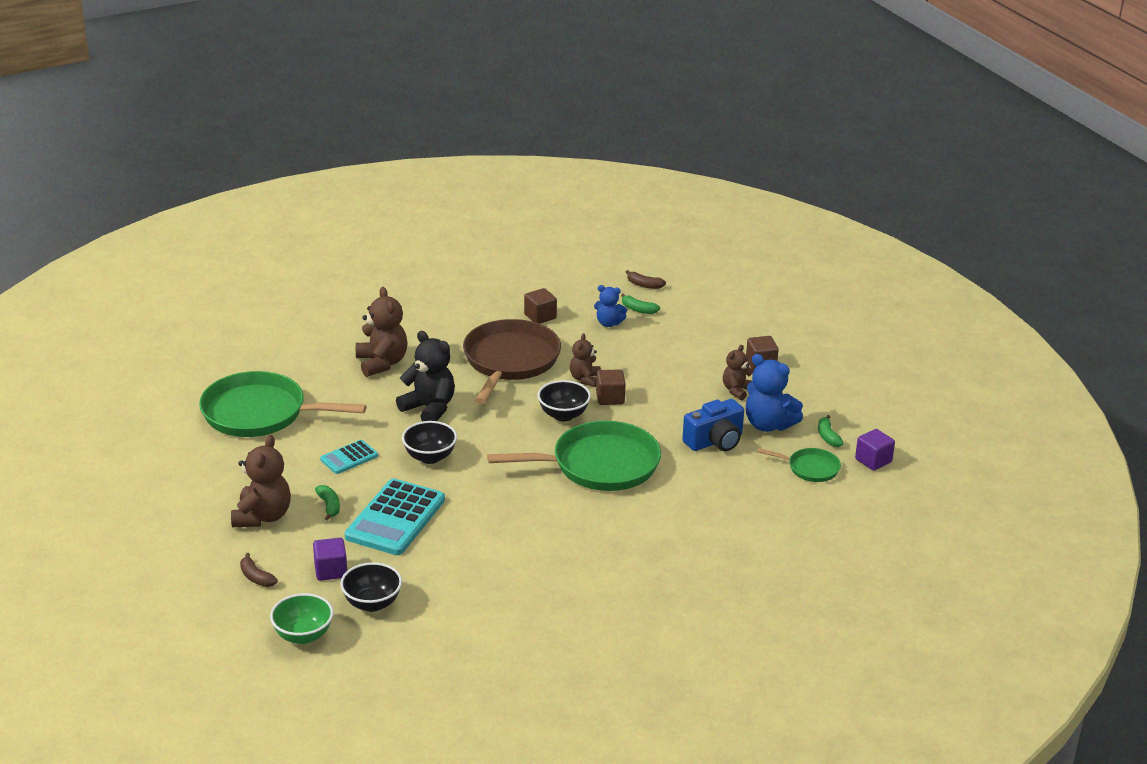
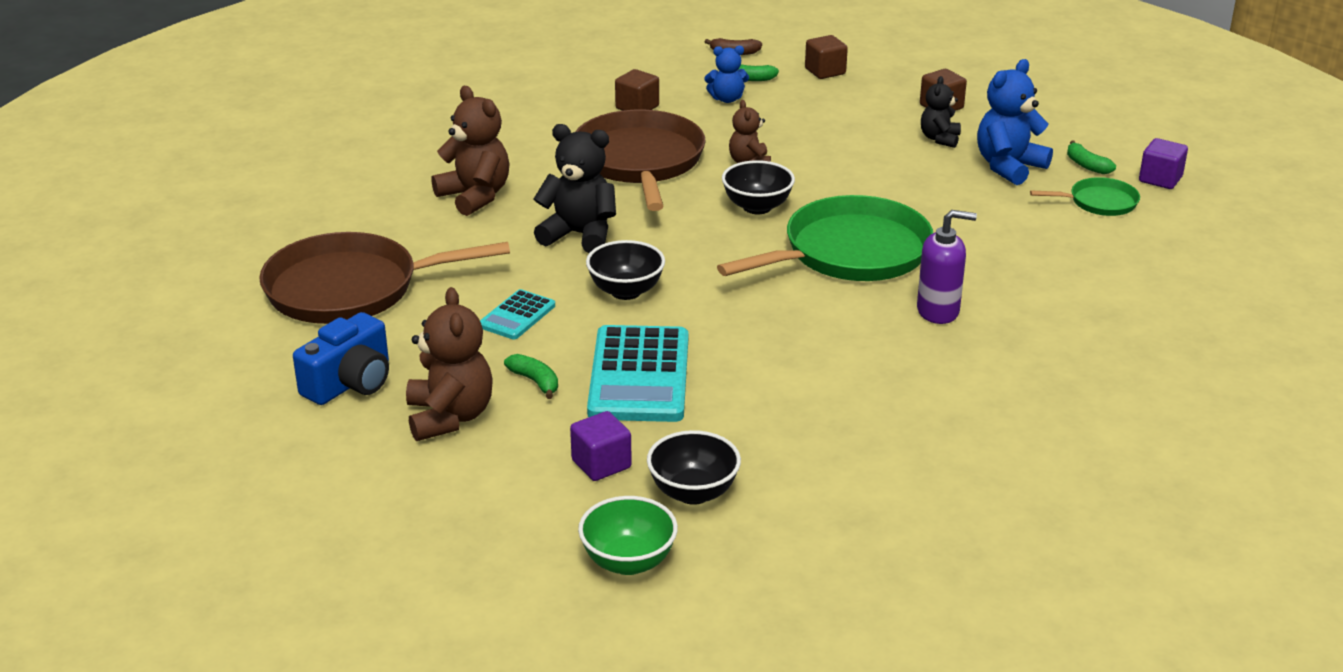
camera: 20 degrees left, 0 degrees up
(256, 577) = (500, 500): brown banana -> none
(259, 413) = (350, 289): green pan -> brown pan
(610, 398) = (798, 177): brown cube -> brown cube (825, 71)
(624, 522) = (938, 311): none -> purple soap dispenser
(715, 441) = (964, 197): blue camera -> blue camera (350, 383)
(737, 390) = (939, 139): brown teddy bear -> black teddy bear
(768, 425) = (1008, 167): blue teddy bear -> blue teddy bear turned 120 degrees clockwise

